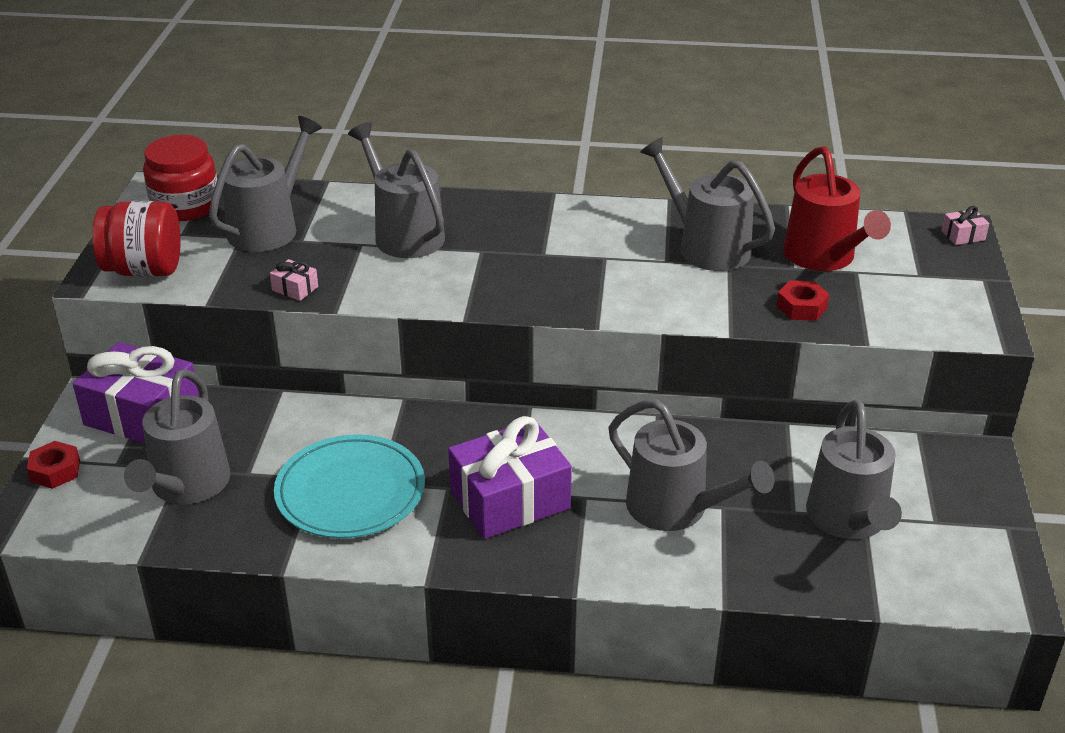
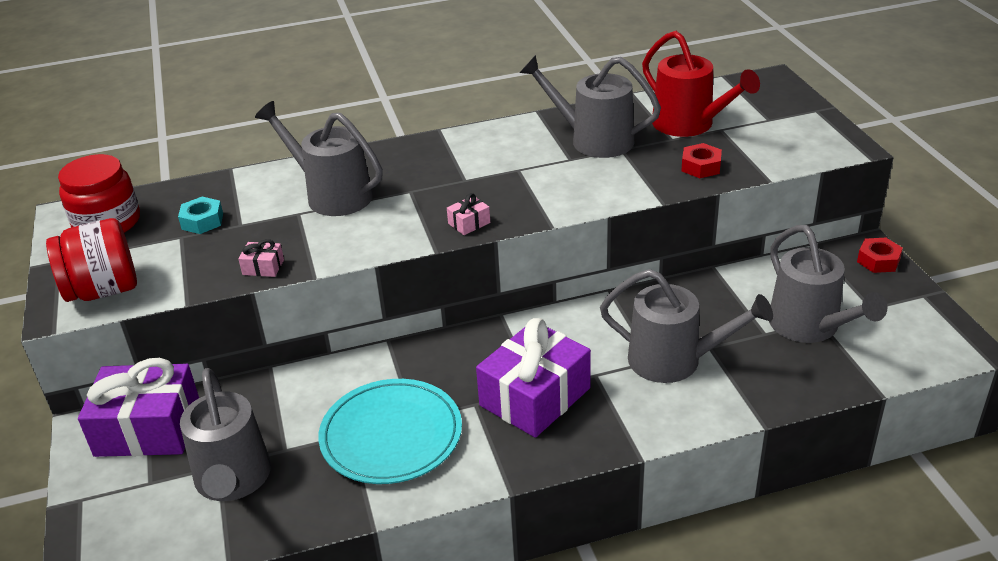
camera: 20 degrees left, 0 degrees up
(55, 471) = (90, 509): red nut -> red nut (878, 260)
(269, 227) = (202, 221): grey watering can -> turquoise nut
(963, 235) = (777, 83): pink gift -> pink gift (469, 223)

